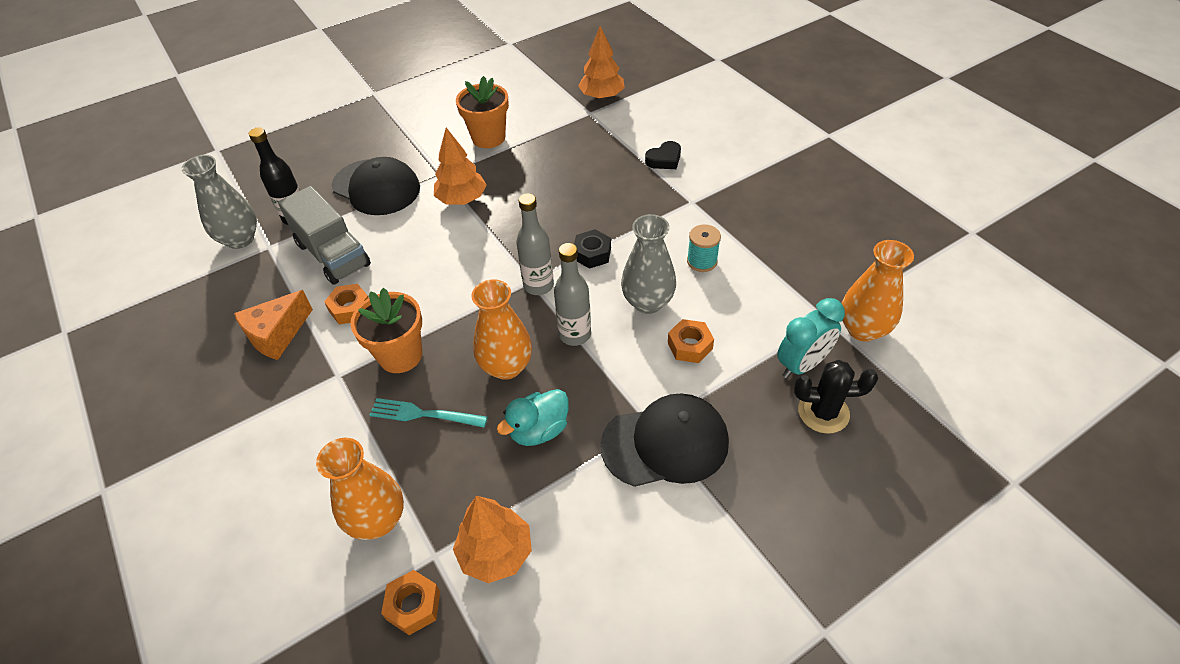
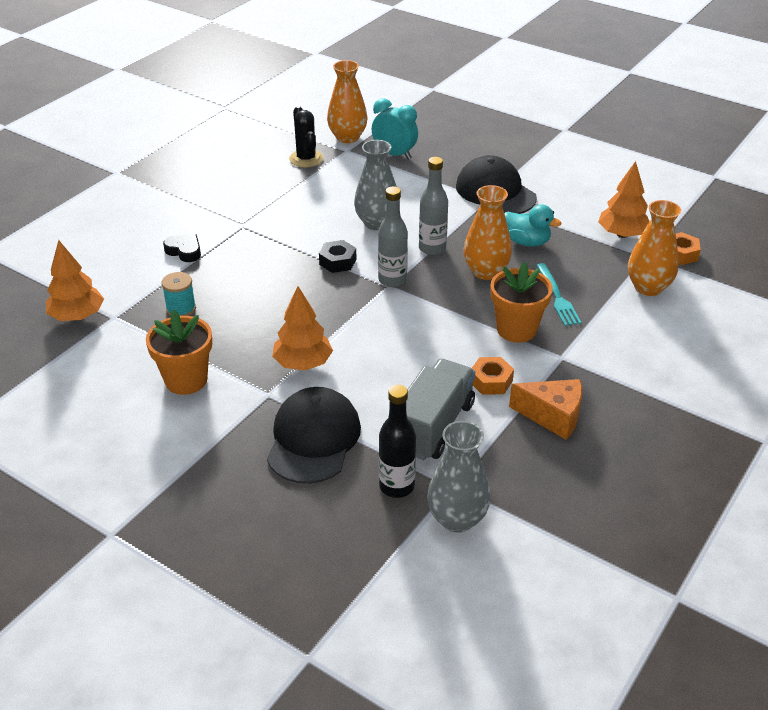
camera: 115 degrees left, 10 degrees down
(689, 346) = (407, 197): orange nut -> none
(702, 261) = (316, 207): turquoise spool -> turquoise spool (181, 309)
(823, 412) = (428, 143): black cactus -> black cactus (306, 159)

